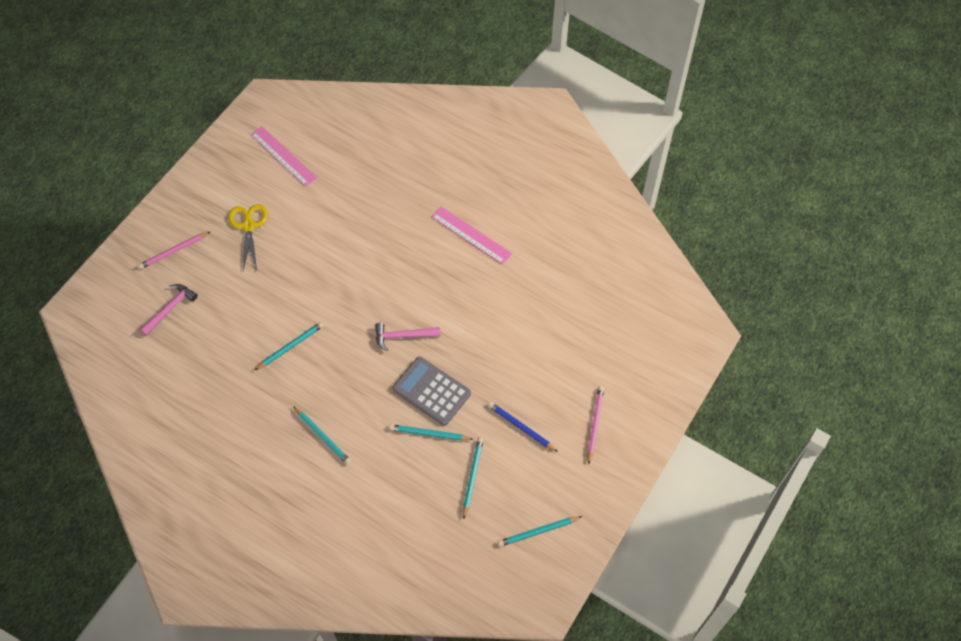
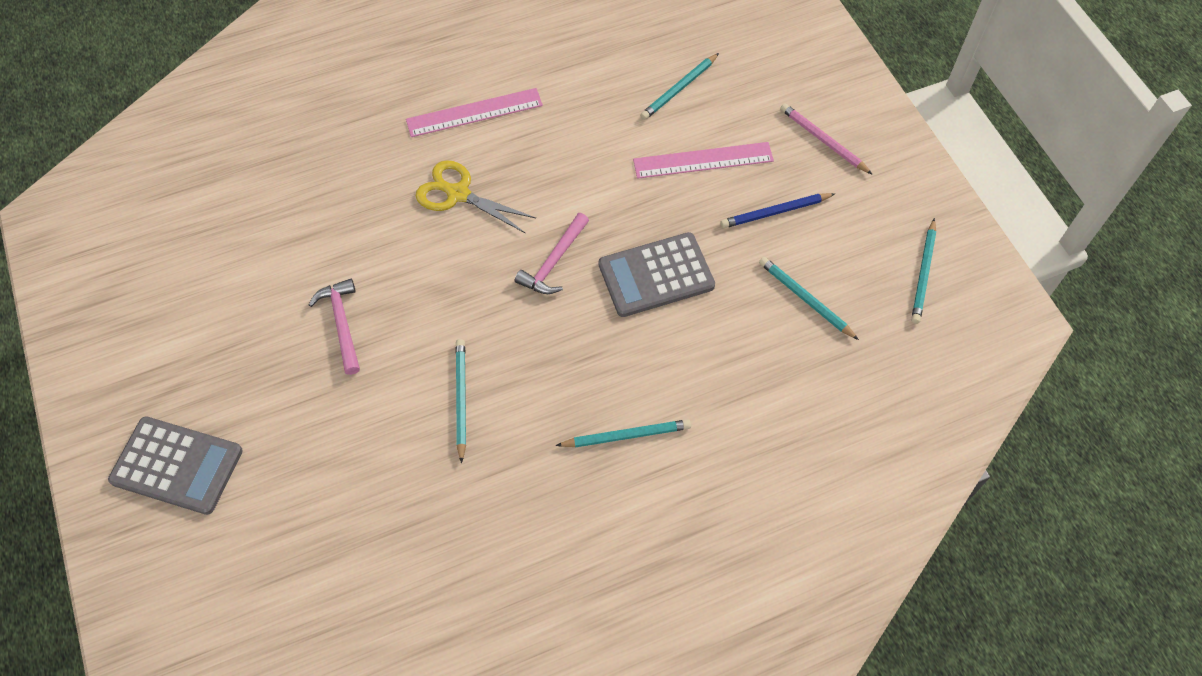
camera: 55 degrees left, 0 degrees up
(170, 308) = (267, 522): pink hammer -> pink hammer (342, 323)
(174, 251) = (177, 465): pink pencil -> grey calculator
(248, 226) = (228, 347): yellow scissors -> yellow scissors (458, 194)
(283, 156) = (160, 244): pink ruler -> pink ruler (703, 160)
(429, 434) = (713, 311): turquoise pencil -> turquoise pencil (679, 88)

